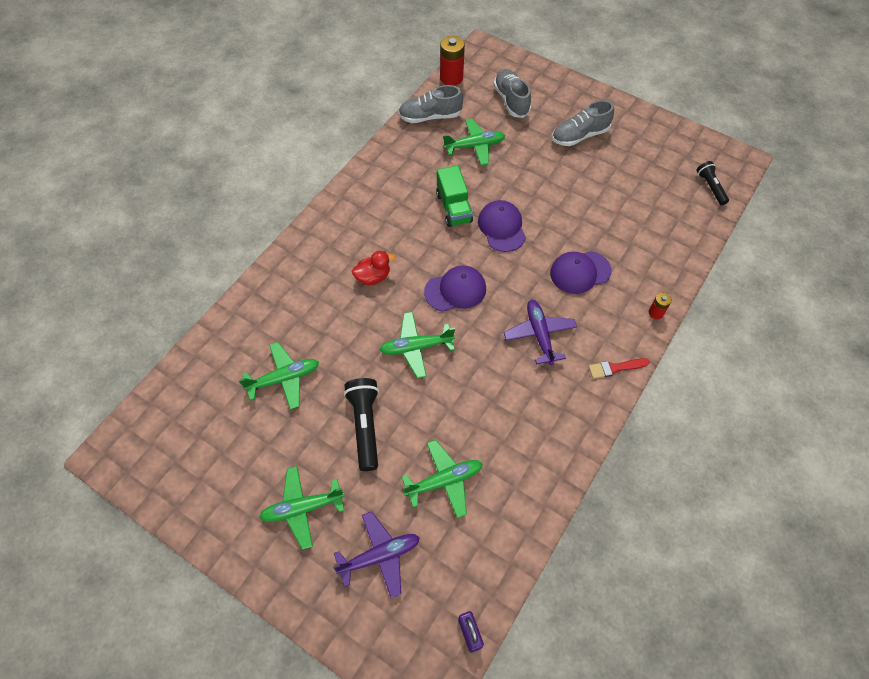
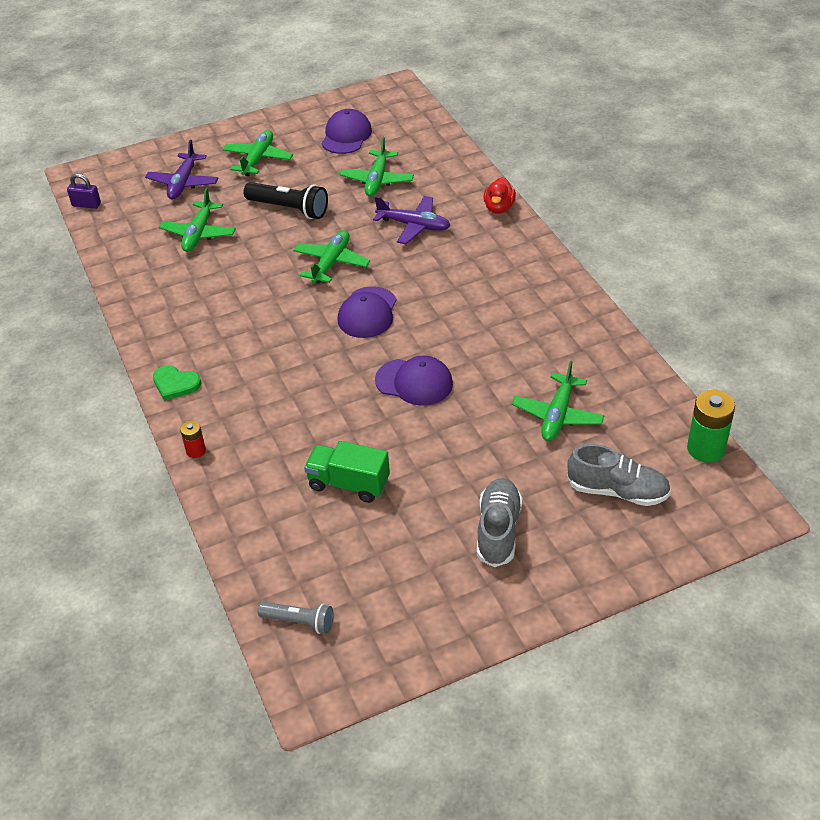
camera: 125 degrees right, 15 degrees down
(373, 277) = (435, 264): red duck -> red duck (499, 208)
(430, 116) = (641, 396): grey shoe -> none
(451, 78) = (705, 449): red battery -> green battery
(454, 208) = (475, 356): green truck -> green truck (348, 484)
(539, 334) = (262, 349): purple plane -> purple plane (414, 226)
(580, 272) = (300, 416): purple cap -> purple cap (346, 136)
(615, 368) = (175, 384): red brush -> green heart
(710, 187) = (299, 622): black flashlight -> grey flashlight

